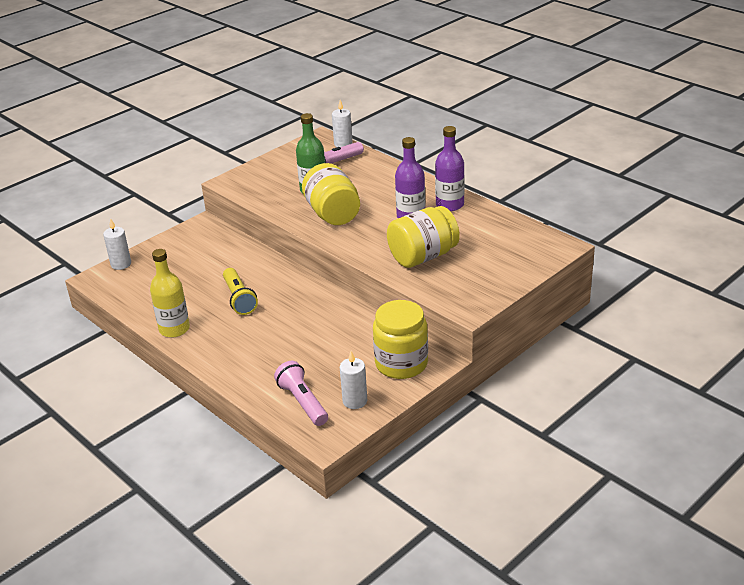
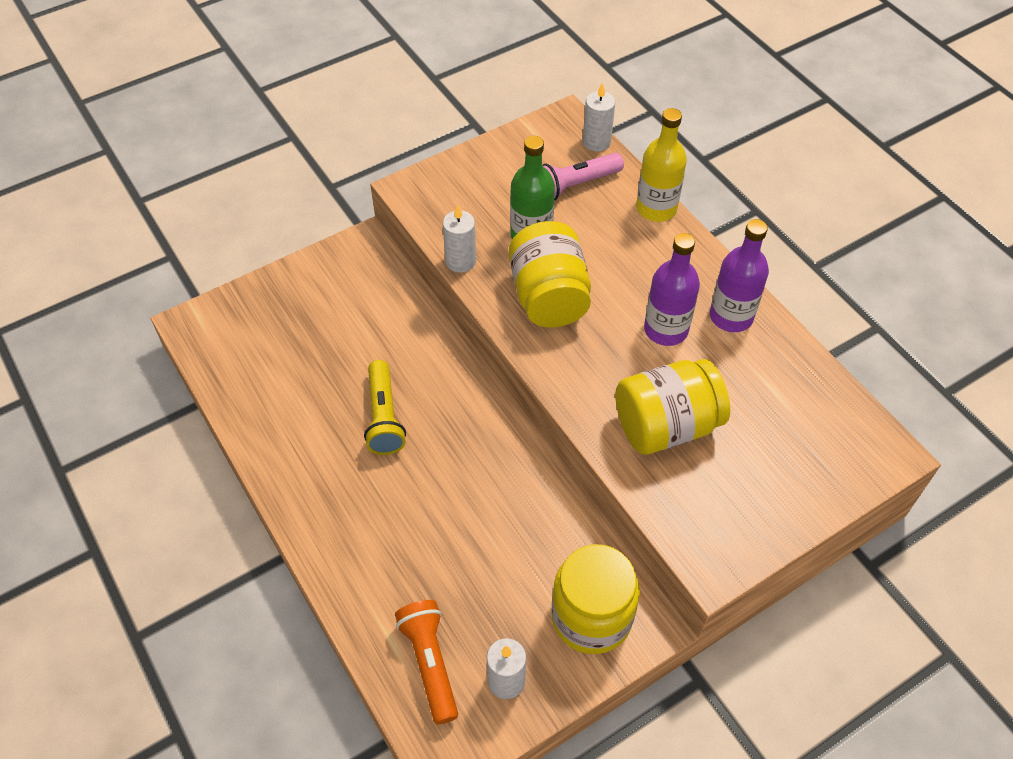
camera: 10 degrees right, 20 degrees up
(121, 264) = (233, 303): white candle -> white candle (460, 261)
(174, 329) = (279, 459): yellow bottle -> yellow bottle (656, 208)
(303, 402) = (430, 663): pink flashlight -> orange flashlight

